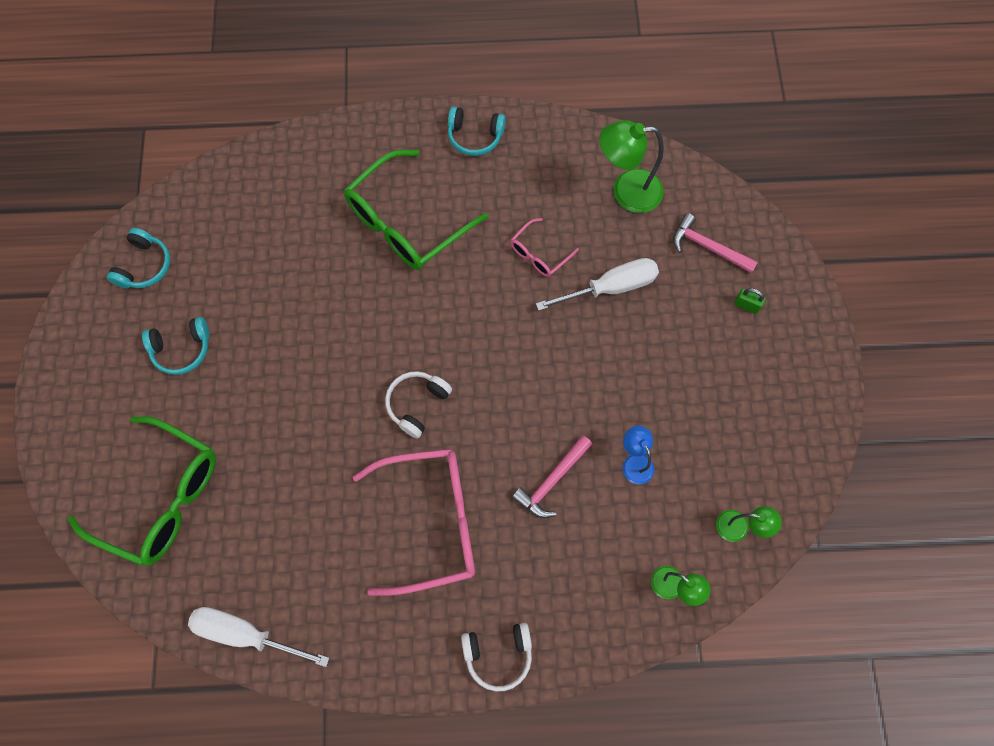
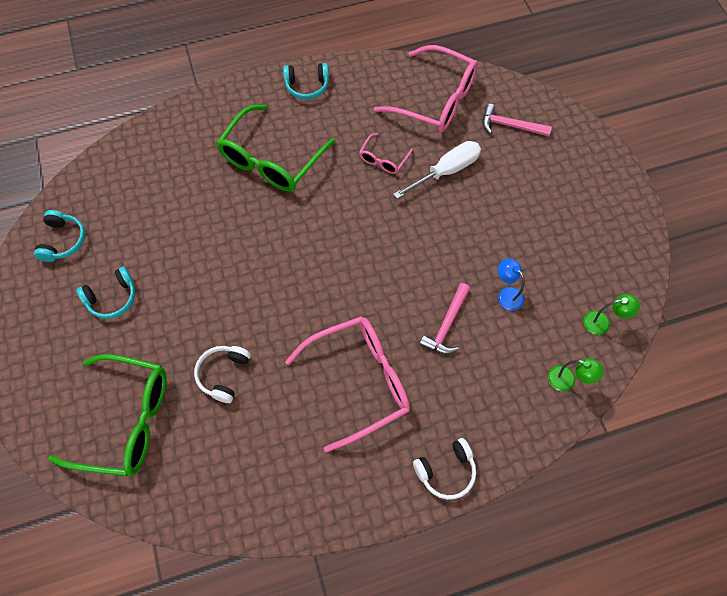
camera: 15 degrees left, 5 degrees down
(246, 634) = (230, 512): white screwdriver -> none
(417, 404) = (321, 293): white headphones -> white headphones (224, 374)
(626, 191) = (436, 100): green lamp -> pink glasses
(746, 305) = (552, 160): green padlock -> none

